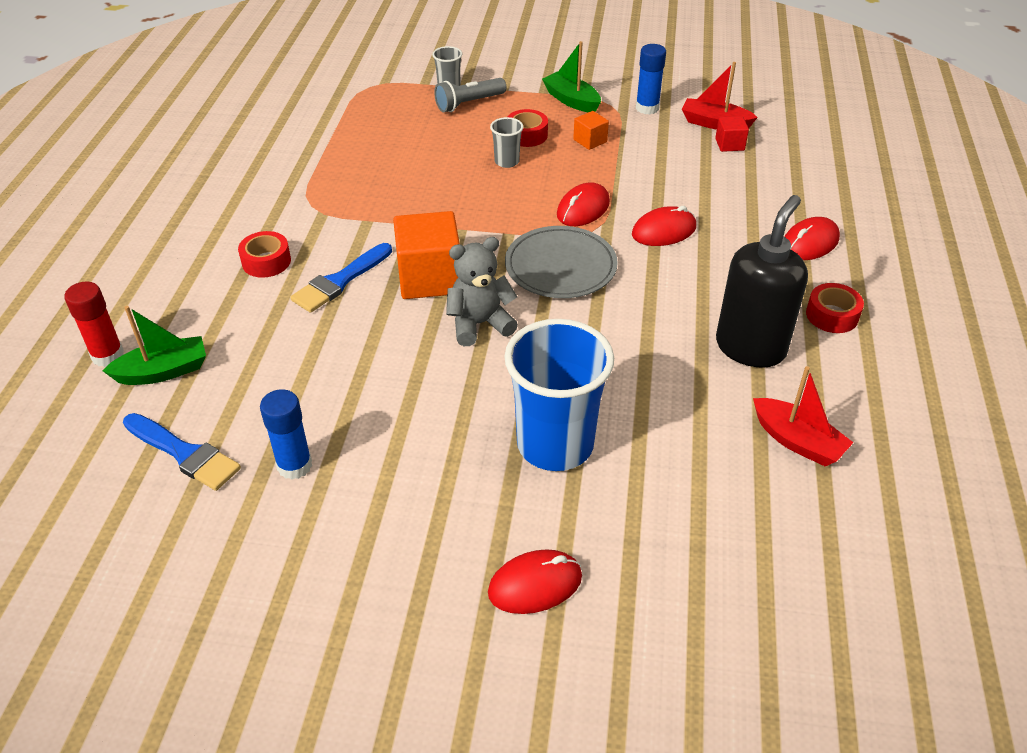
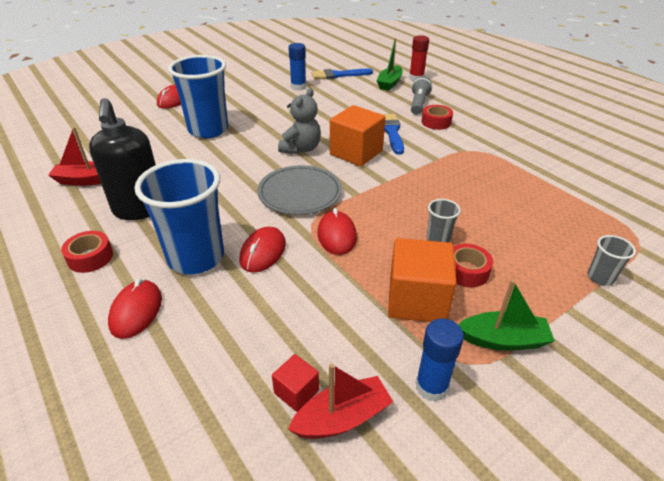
camera: 135 degrees right, 5 degrees down
(468, 103) = (556, 272): grey flashlight -> grey flashlight (418, 104)
(590, 141) = (417, 300): orange cube -> orange cube, size x2.05
(728, 259) = (196, 257): none -> blue cup

